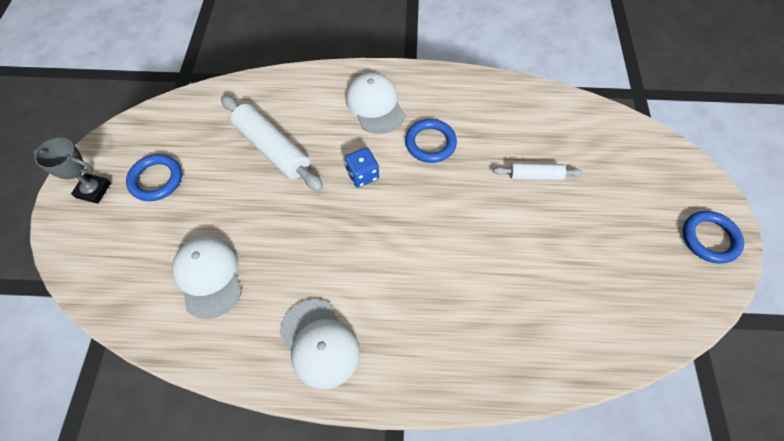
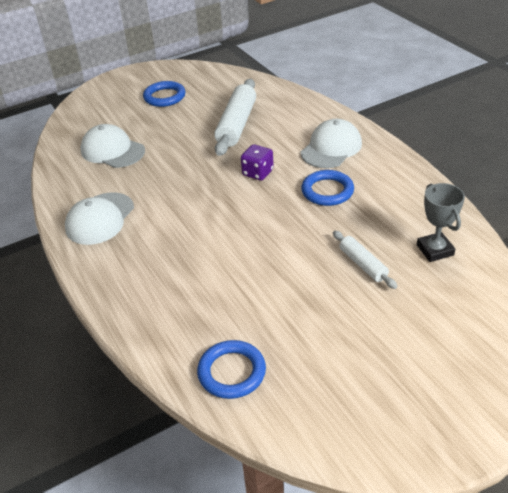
camera: 60 degrees right, 20 degrees down
(93, 190) = (135, 82): grey trophy -> grey trophy (435, 250)
(208, 276) = (112, 151): white cap -> white cap turned 90 degrees counterclockwise
(362, 175) = (258, 173): blue dice -> purple dice
(709, 238) = (426, 427): blue ring -> blue ring (232, 372)

